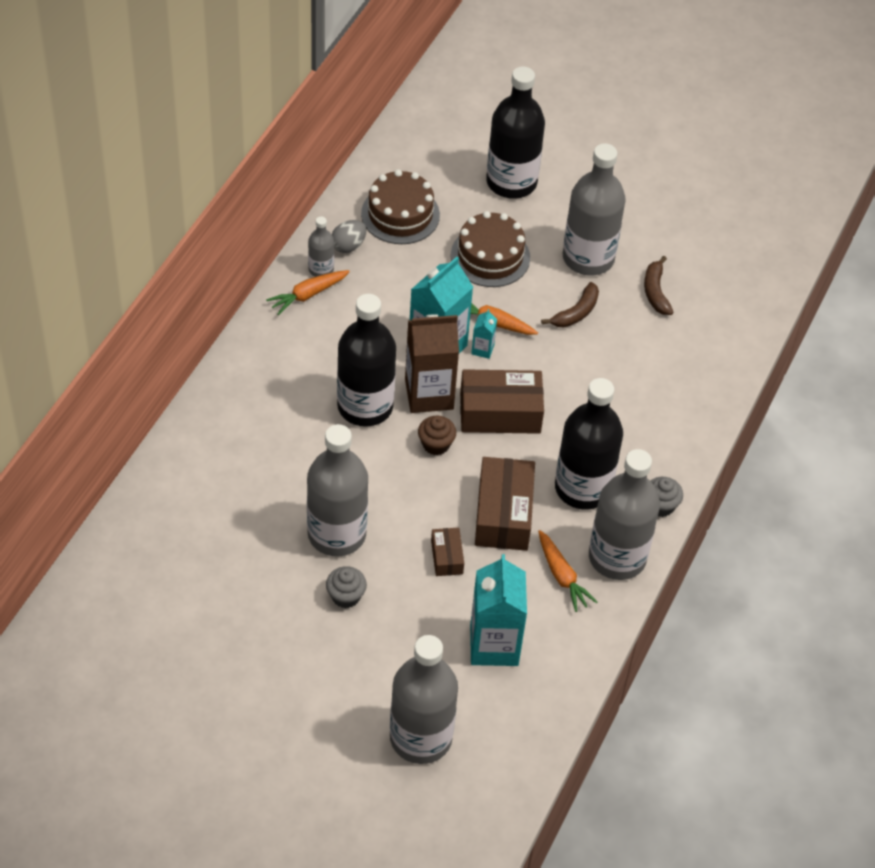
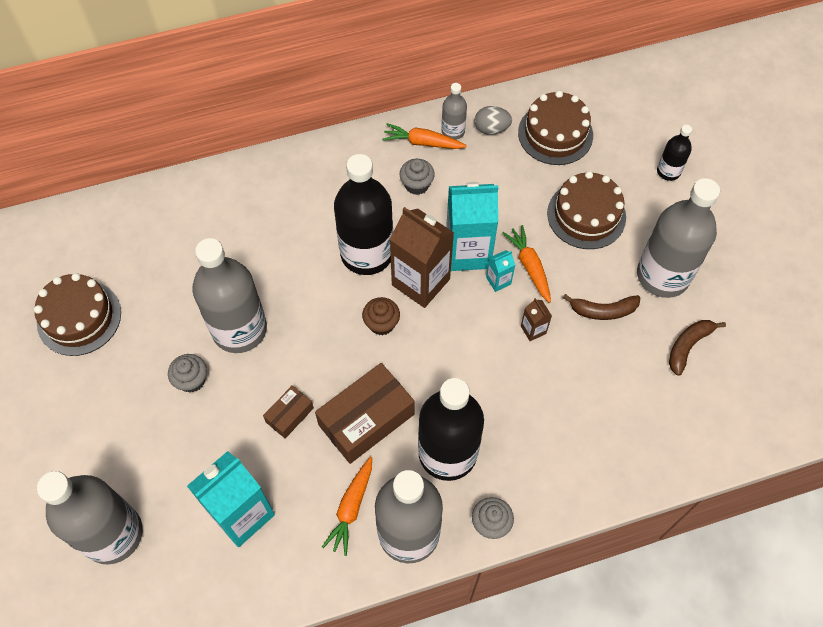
camera: 50 degrees right, 10 degrees up
(199, 630) = (79, 317): none -> brown cake
(341, 329) = (416, 185): none -> grey cupcake
(500, 413) = (455, 339): brown box -> none
(511, 182) = (668, 171): black bottle -> black bottle, size x0.47
(545, 363) = (533, 330): none -> brown carton

